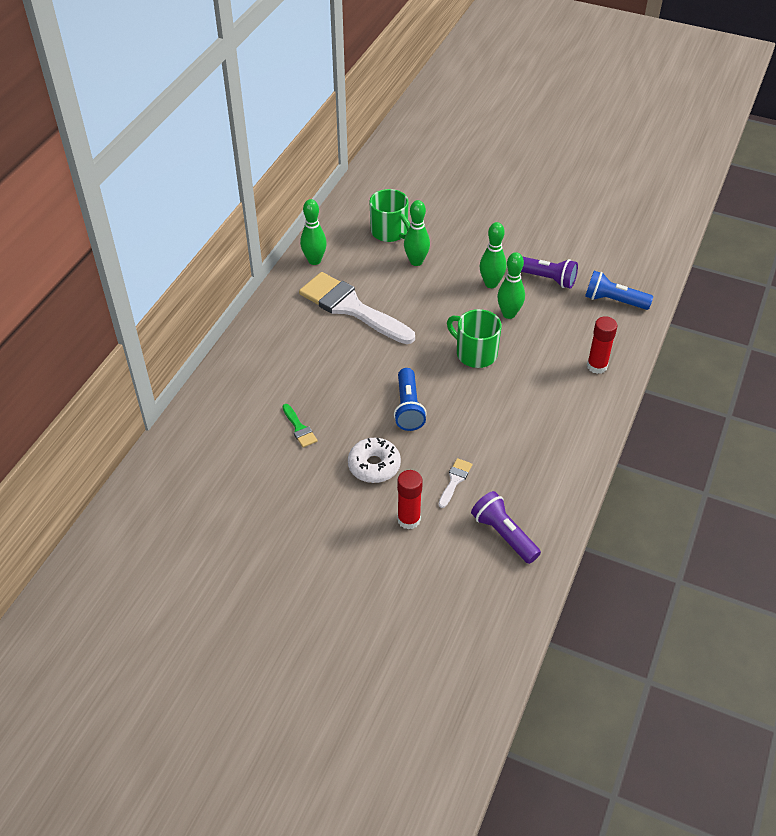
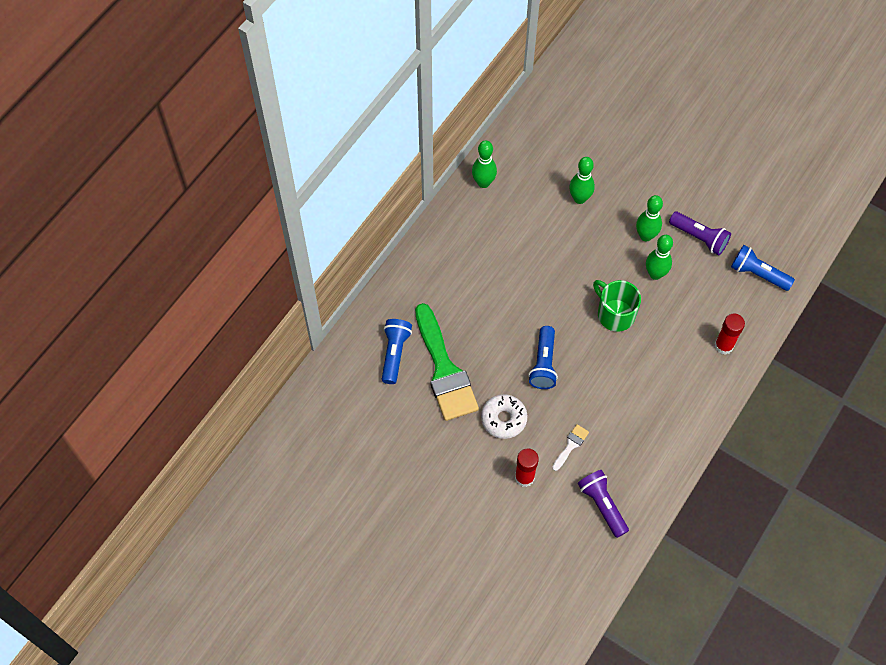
camera: 10 degrees right, 15 degrees up
(241, 420) = (395, 354): none -> blue flashlight
(299, 428) = (444, 370): green brush -> green brush, size x2.45
(351, 308) = (509, 244): white brush -> none
(390, 232) = (560, 158): green mug -> none

